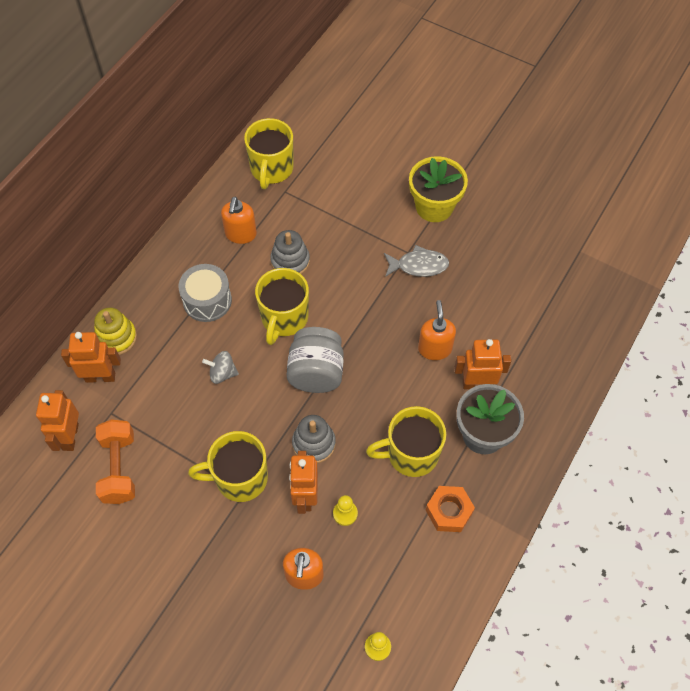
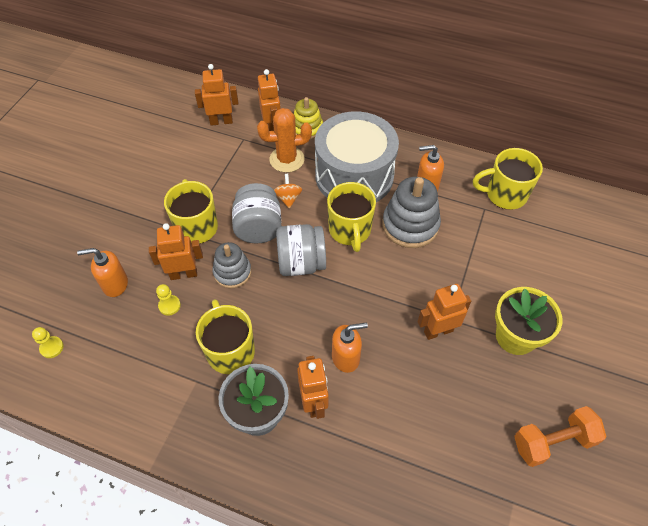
camera: 80 degrees right, 5 degrees down
(119, 468) = (199, 153): orange dumbbell -> orange dumbbell (553, 442)
(161, 367) = (287, 159): none -> orange cactus
(207, 300) = (354, 176): grey drum -> grey drum, size x1.90
(222, 373) = (288, 198): grey spinning top -> orange spinning top
(258, 410) = (258, 228): none -> grey jar
(284, 318) = (350, 231): yellow mug -> yellow mug turned 105 degrees counterclockwise
(290, 261) = (410, 225): grey stacking toy -> grey stacking toy, size x1.57
(418, 265) = (438, 331): grey fish -> orange robot
(449, 511) = (175, 391): orange nut -> none

